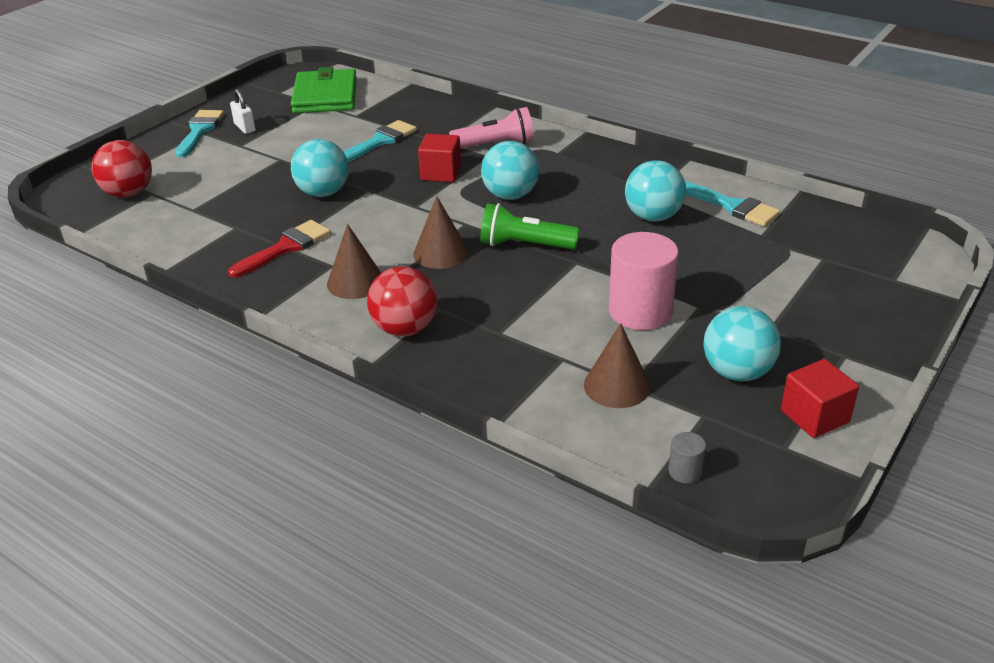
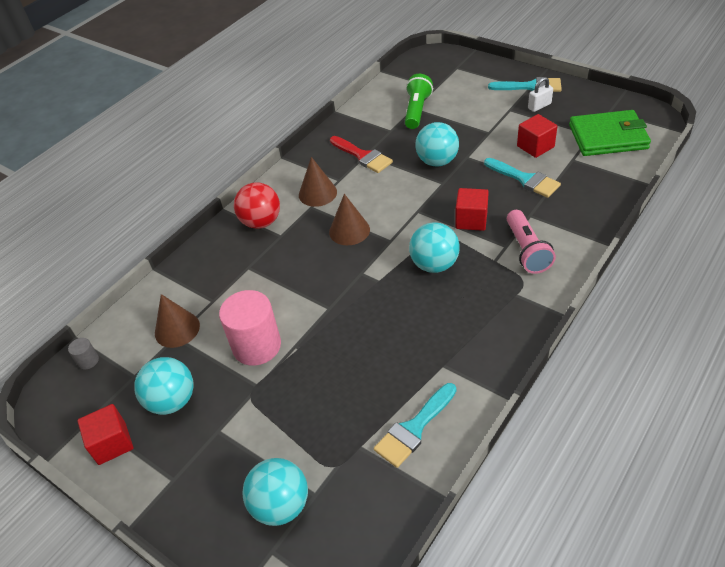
camera: 95 degrees right, 10 degrees up
(129, 193) = (435, 78): red ball -> none
(323, 133) = (535, 146): none -> red cube
(525, 245) = (356, 276): green flashlight -> green flashlight (417, 110)
(653, 217) = (396, 362): turquoise ball -> turquoise ball (281, 505)

